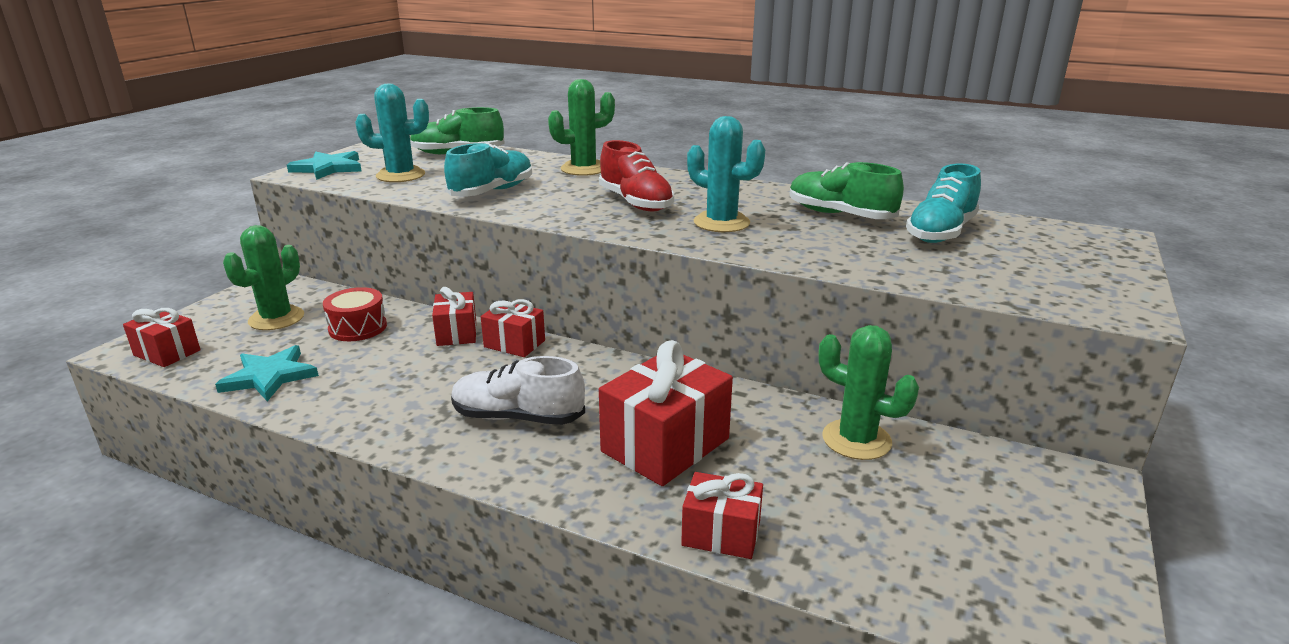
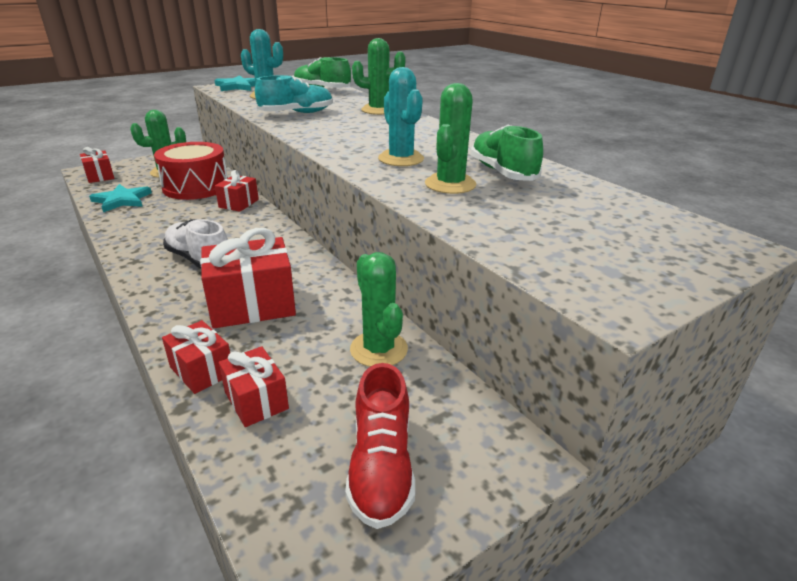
camera: 30 degrees right, 5 degrees up
(358, 328) = (196, 187): red drum -> red drum, size x1.76
(514, 344) = (259, 218): red gift -> red gift (256, 400)
(635, 202) = (369, 135): red shoe -> red shoe (381, 466)
(818, 239) = (450, 184): none -> green cactus
(940, 232) = (564, 203): turquoise shoe -> none

